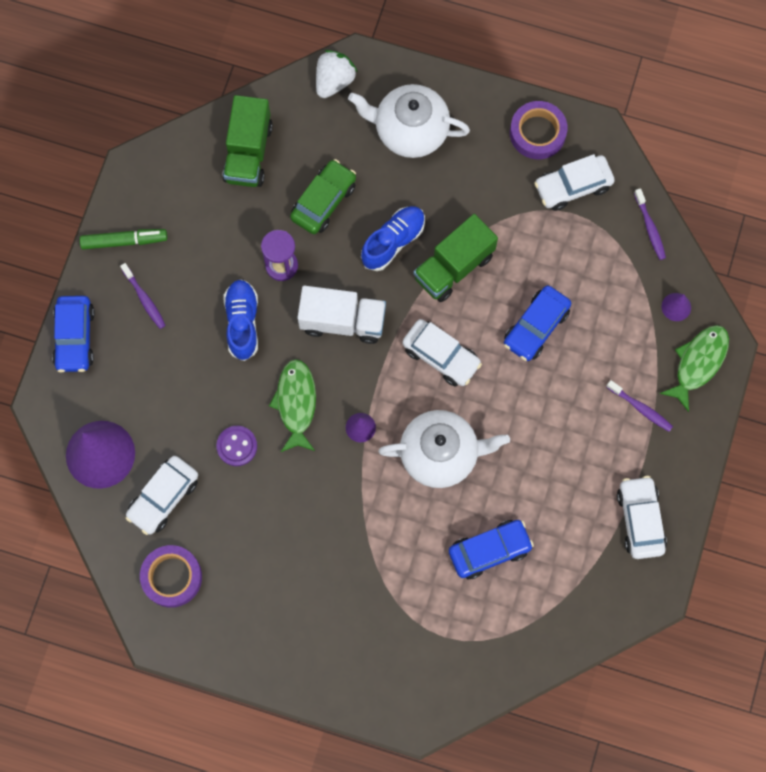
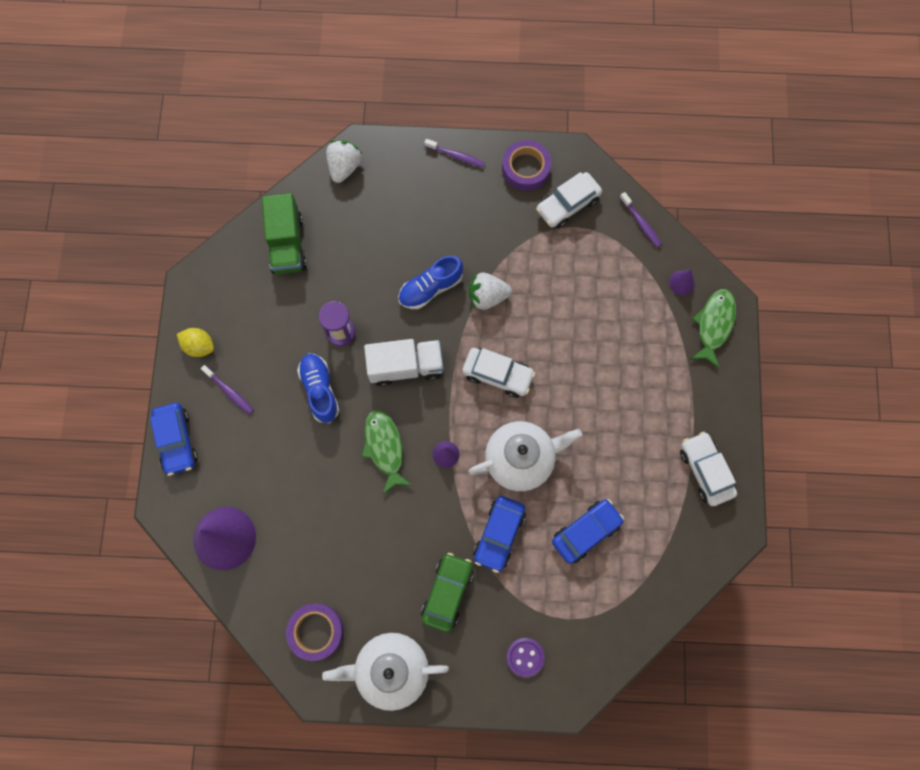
camera: 15 degrees left, 0 degrees up
(124, 241) = (199, 346): green marker -> yellow lemon
(163, 497) = (290, 562): white car -> none
(237, 446) = (343, 499): purple button -> purple button (525, 657)
(323, 201) = (362, 269): green car -> green car (447, 592)
(393, 241) = (430, 288): blue shoe -> blue shoe turned 150 degrees counterclockwise
(410, 131) = (419, 192): white teapot -> white teapot (391, 669)
(453, 267) = (487, 296): green truck -> white strawberry
(536, 327) = (570, 329): blue car -> blue car (499, 534)
(640, 408) = (678, 375): purple toothbrush -> purple toothbrush (456, 156)

